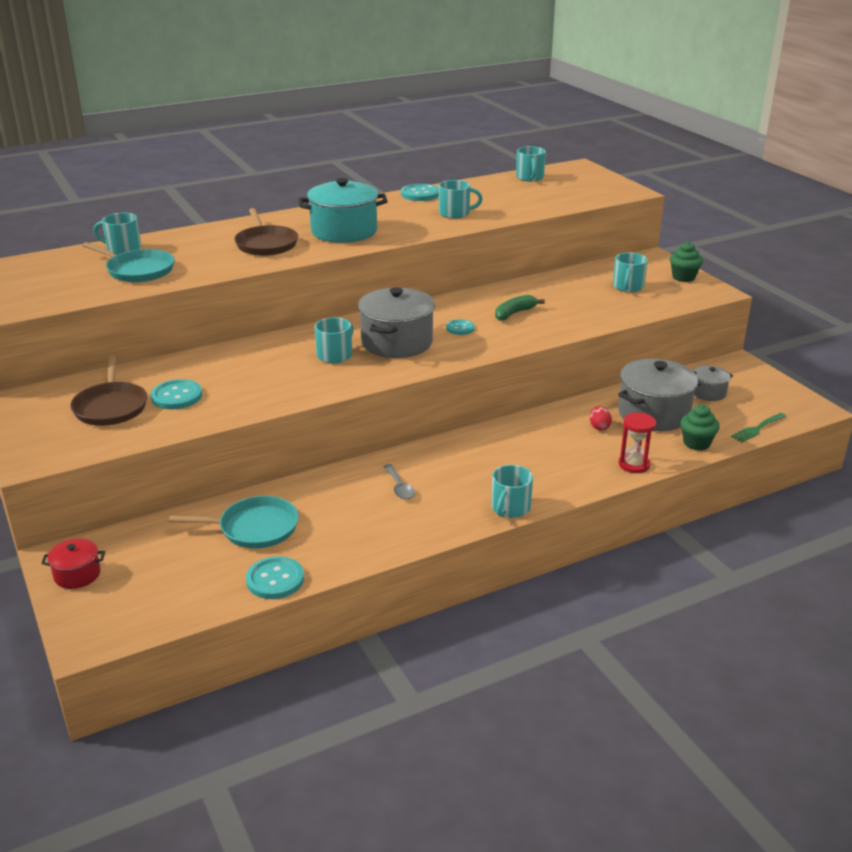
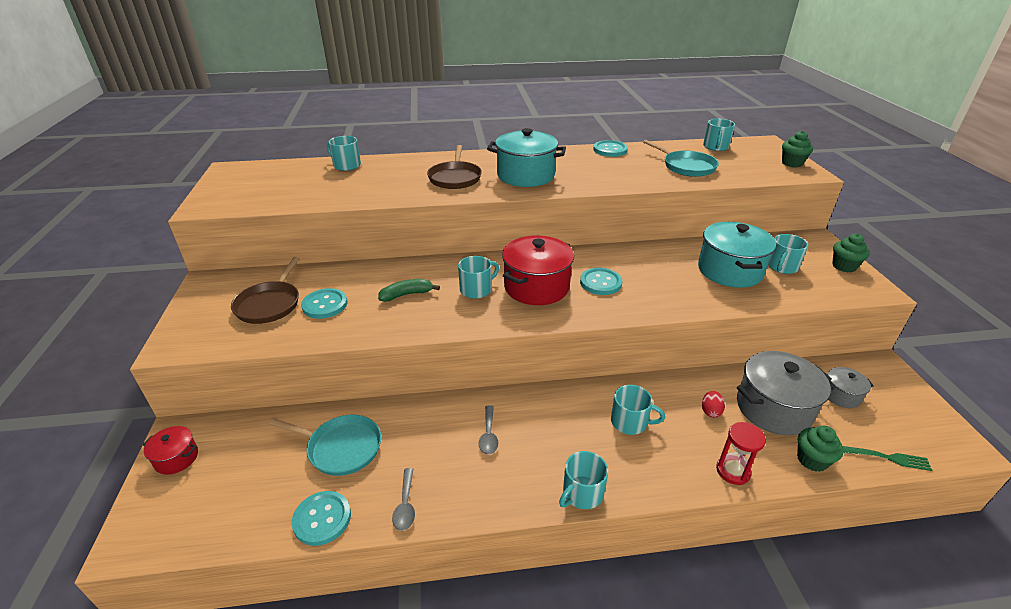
camera: 20 degrees right, 5 degrees up
(138, 270) = (341, 186): turquoise pan -> turquoise pan (686, 166)
(351, 552) = (405, 505): none -> grey spoon
(397, 342) = (536, 287): grey pot -> red pot
(455, 213) = (631, 172): turquoise mug -> turquoise mug (630, 422)
(460, 328) = (600, 283): turquoise button -> turquoise button, size x1.58
(514, 313) = (658, 276): green banana -> green banana (407, 294)
(580, 298) = (729, 271): none -> turquoise pot
(611, 184) = (792, 163): none -> green cupcake
(757, 429) = (889, 458): green fork -> green fork turned 150 degrees counterclockwise

